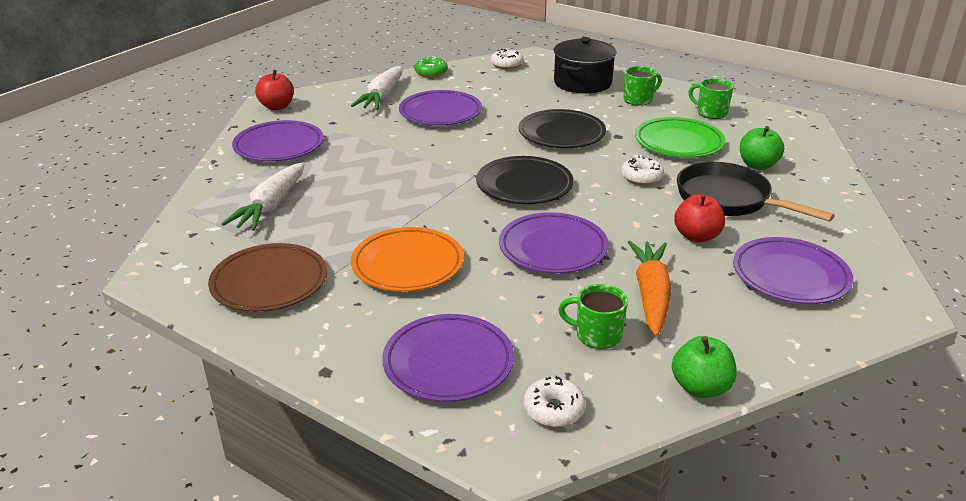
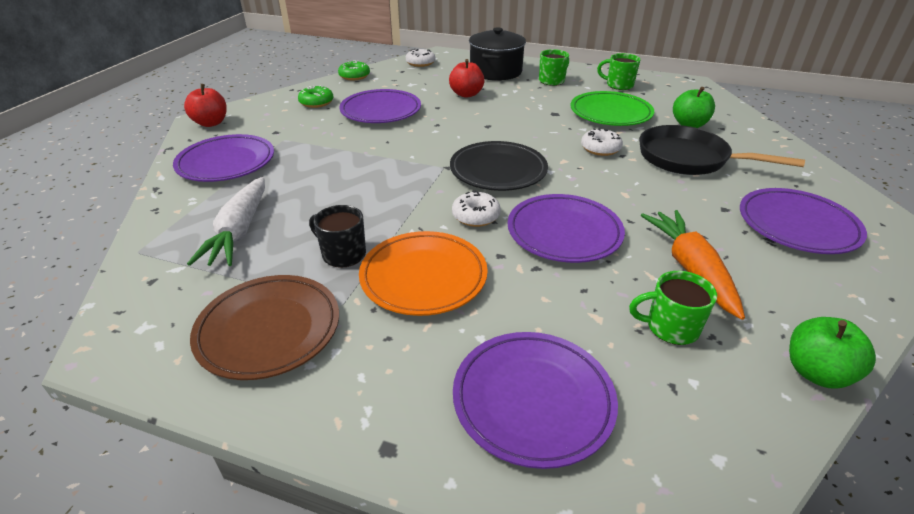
camera: 15 degrees left, 5 degrees up
(349, 237) = (343, 254): none -> black mug
(382, 97) = (316, 102): white carrot -> green donut
(554, 410) = (689, 442): white donut -> white donut (476, 216)
(561, 134) = (504, 117): black plate -> none
(696, 236) = (687, 198): red apple -> red apple (466, 94)

